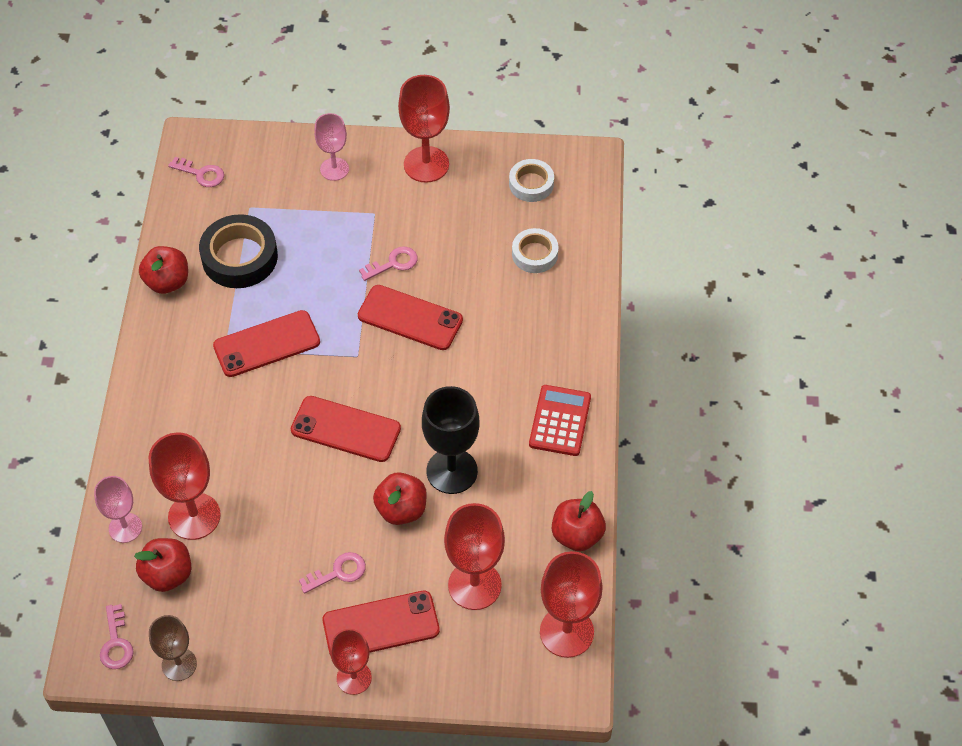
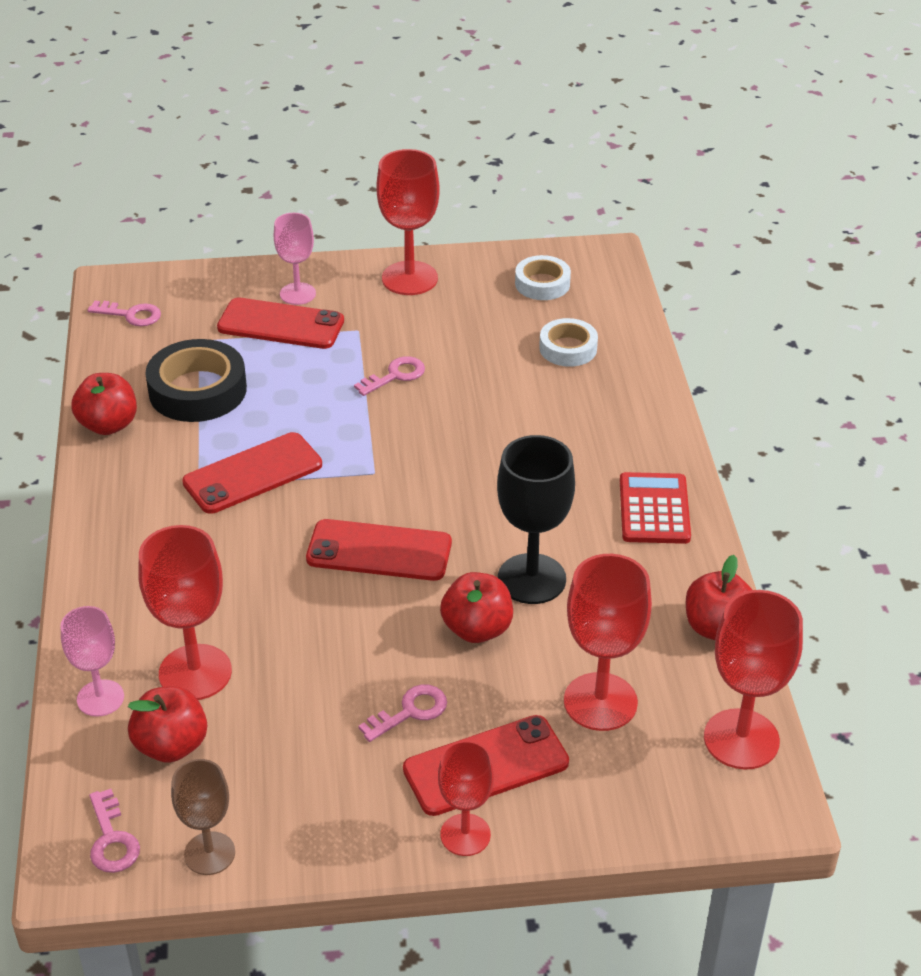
camera: 10 degrees left, 15 degrees down
(410, 318) = (431, 427): red phone -> red phone (281, 325)

